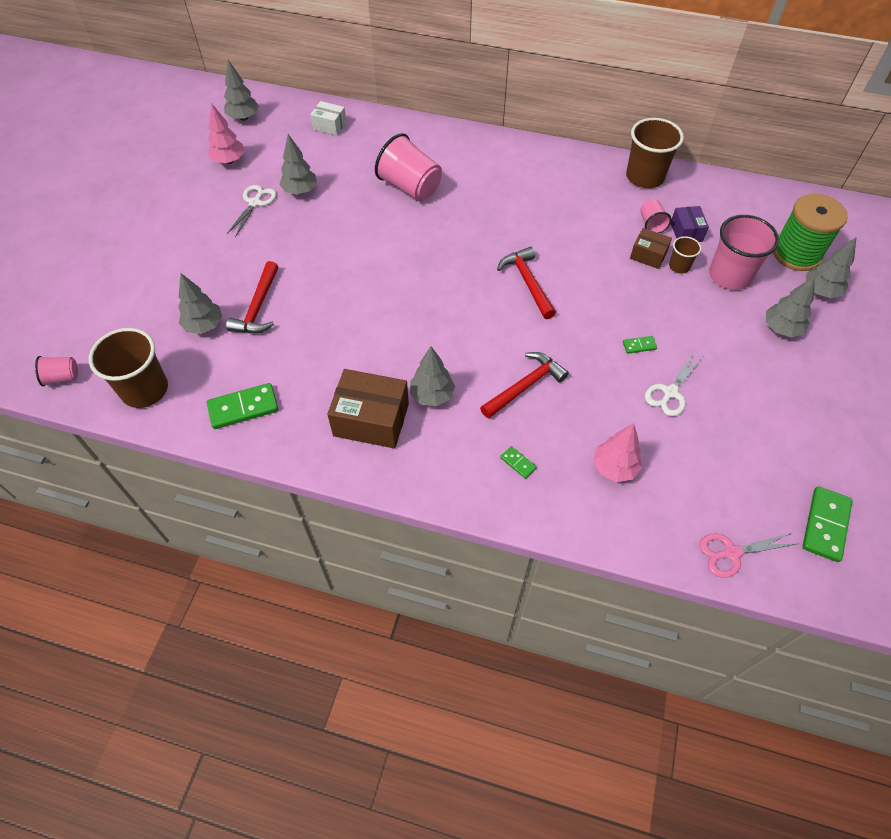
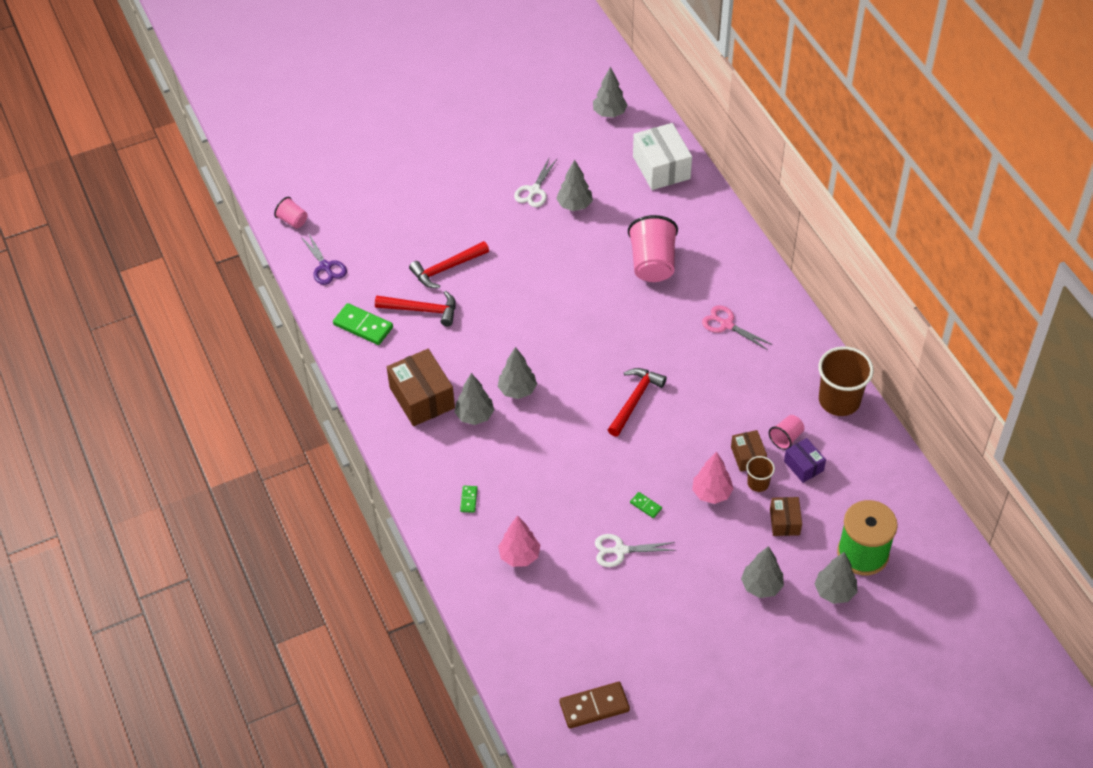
camera: 50 degrees right, 5 degrees down
(145, 389) = (325, 267): brown cup -> purple scissors
(204, 326) = (402, 254): grey tree -> grey tree (517, 390)
(229, 161) = (557, 142): pink tree -> pink tree (711, 493)
(255, 203) = (534, 190): white scissors -> white scissors turned 135 degrees clockwise
(329, 126) = (661, 167): white box -> white box, size x1.81
(525, 386) = (536, 462): red hammer -> red hammer (422, 310)
(686, 232) = (803, 466): purple box -> purple box turned 75 degrees counterclockwise
(729, 275) = (784, 522): pink cup -> brown box
(731, 553) = (516, 662): pink scissors -> pink scissors (726, 325)
(825, 525) = (594, 707): green domino -> brown domino

